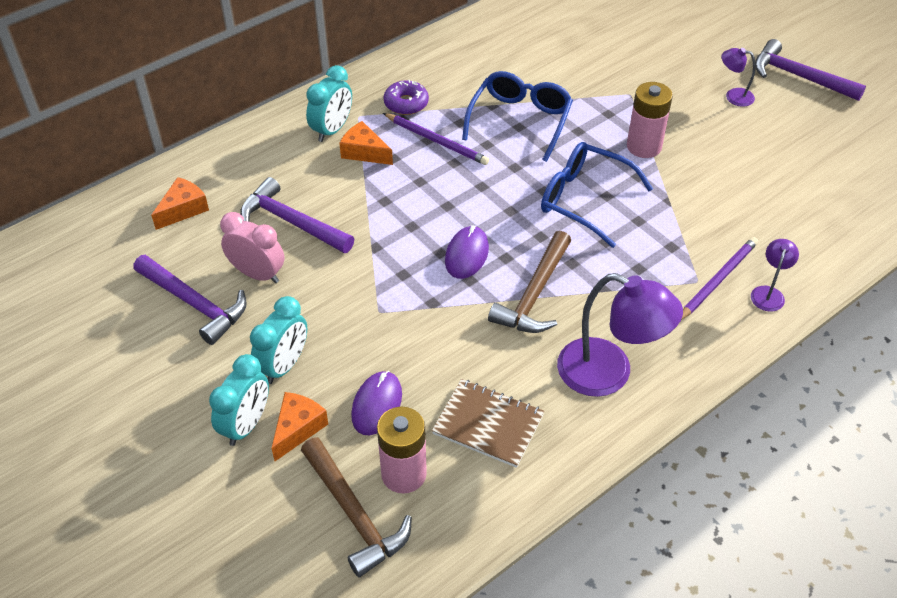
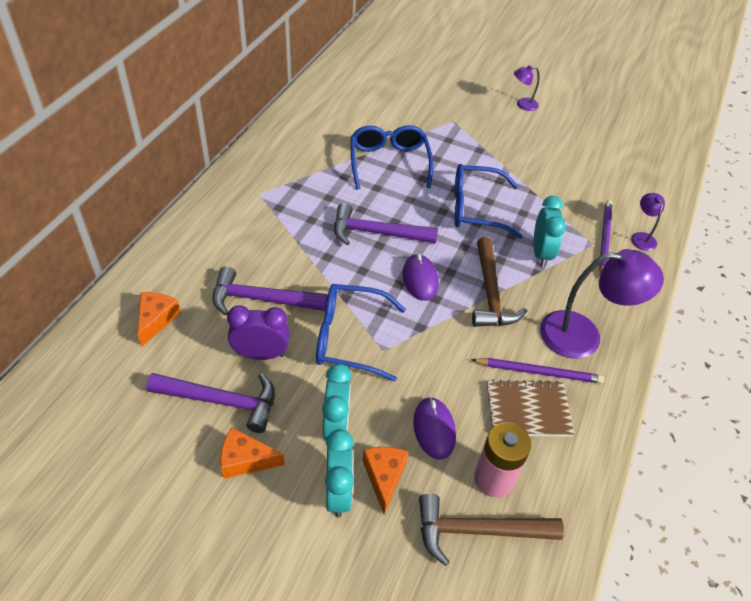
camera: 30 degrees left, 0 degrees up
(258, 274) = (261, 354): pink clock -> purple clock
(332, 130) = (245, 211): turquoise clock -> turquoise clock (541, 253)
(353, 288) = (350, 338): none -> blue glasses
(354, 513) = (478, 531): brown hammer -> brown hammer turned 150 degrees clockwise
(364, 152) = (284, 222): orange cheese -> orange cheese (245, 460)
(406, 103) = (292, 173): purple donut -> none
(437, 141) = (336, 196): purple pencil -> purple pencil (539, 372)
(644, 146) = (489, 157): pink battery -> none
(799, 77) = (554, 81): purple hammer -> purple hammer (377, 233)

